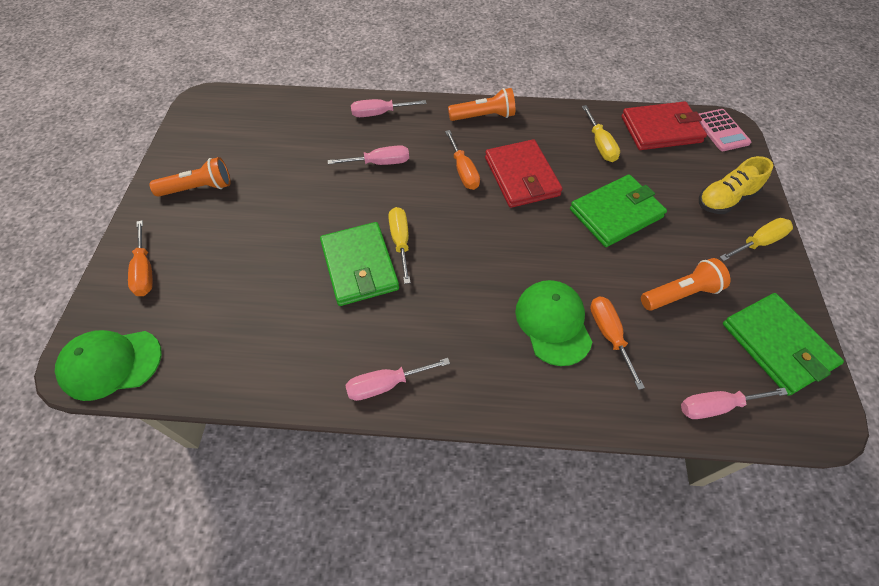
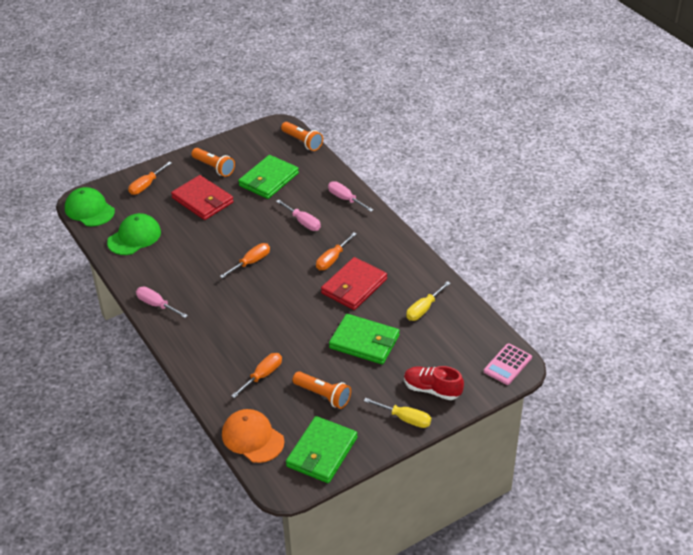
camera: 55 degrees right, 15 degrees down
(359, 266) = (219, 256): green wallet -> green wallet (268, 179)
(400, 242) = (251, 262): yellow screwdriver -> orange screwdriver
(484, 116) = (393, 244): orange flashlight -> orange flashlight (302, 142)
(553, 323) = (250, 349): green cap -> green cap (134, 237)
(661, 129) = (474, 333): red wallet -> red wallet (202, 200)
(716, 406) = (252, 438): pink screwdriver -> orange cap
(725, 199) = (432, 390): yellow shoe -> red shoe

